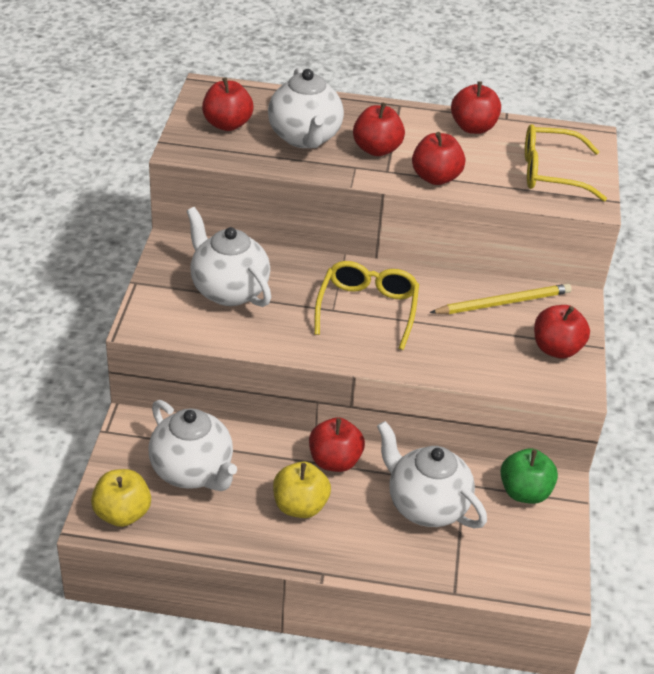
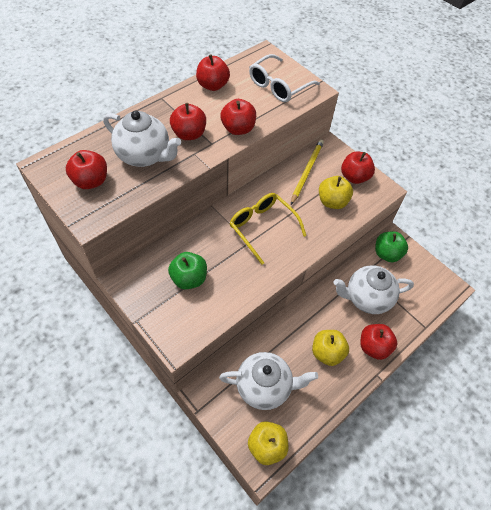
camera: 50 degrees left, 15 degrees up
(228, 290) = (189, 279): white teapot -> green apple
(334, 461) = (309, 314): red apple -> red apple (373, 347)
(487, 348) = (332, 202): none -> yellow apple
(551, 173) = (278, 86): yellow glasses -> white glasses

